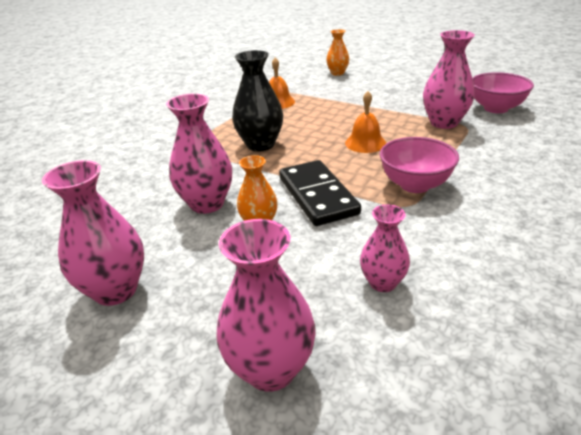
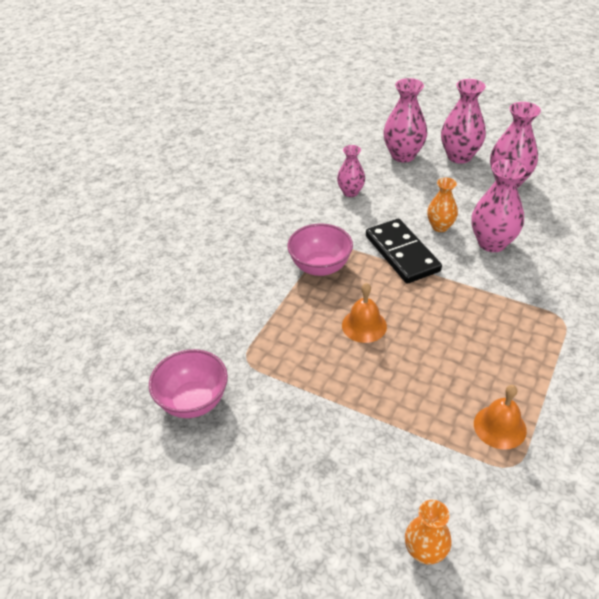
camera: 175 degrees right, 10 degrees up
(260, 145) = (481, 322): black vase -> none
(444, 123) = (269, 366): pink vase -> pink vase (459, 156)

